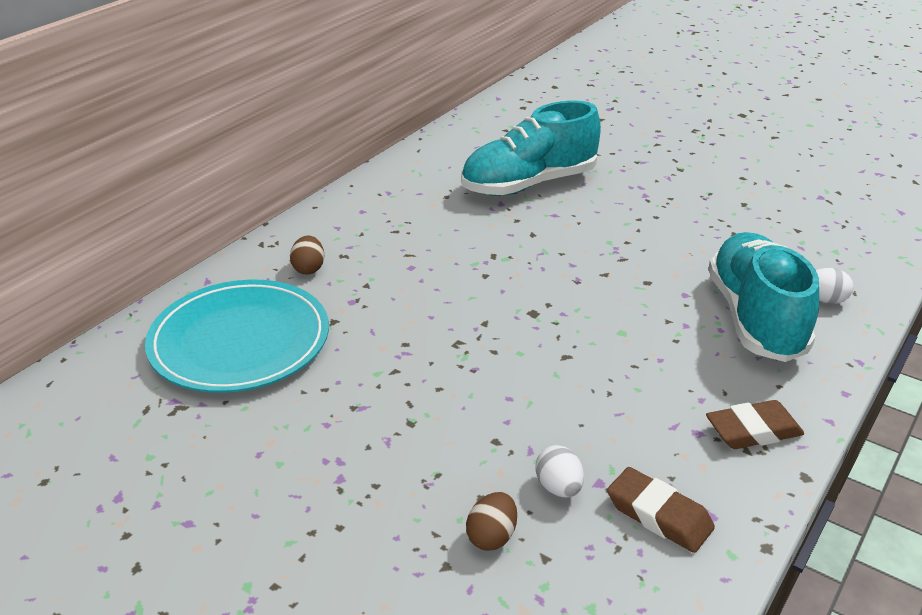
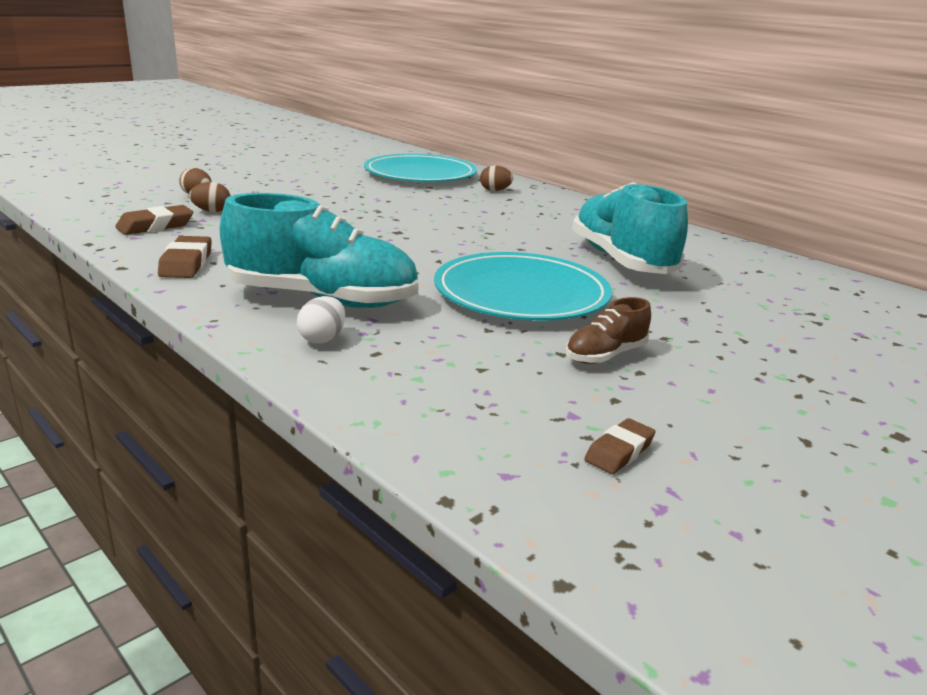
camera: 100 degrees right, 10 degrees down
(558, 487) = (212, 211): white egg -> brown egg
(651, 225) = (521, 293): none -> turquoise plate
(731, 188) = (605, 355): none -> brown shoe
(844, 183) = (619, 452): none -> brown eraser

